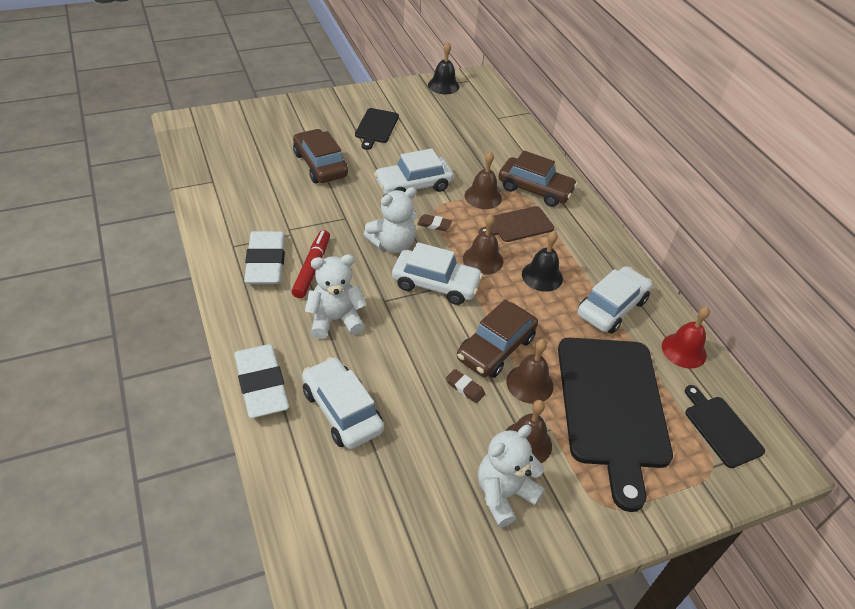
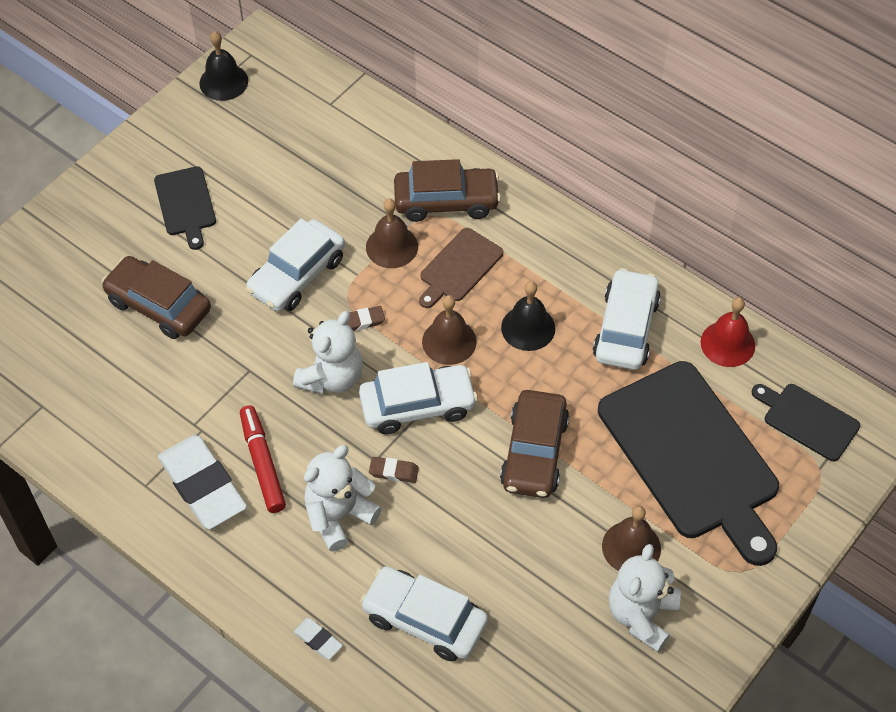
camera: 25 degrees left, 10 degrees up
(261, 384) = (318, 640): white eraser -> white eraser, size x0.43
(465, 388) = (532, 519): brown eraser -> brown eraser (394, 471)
(529, 383) = (594, 476): brown bell -> none

